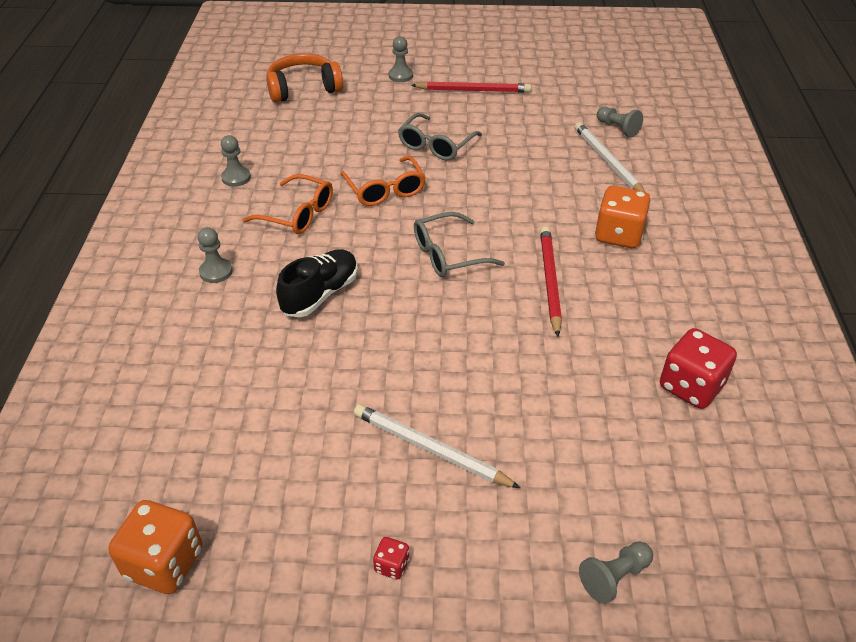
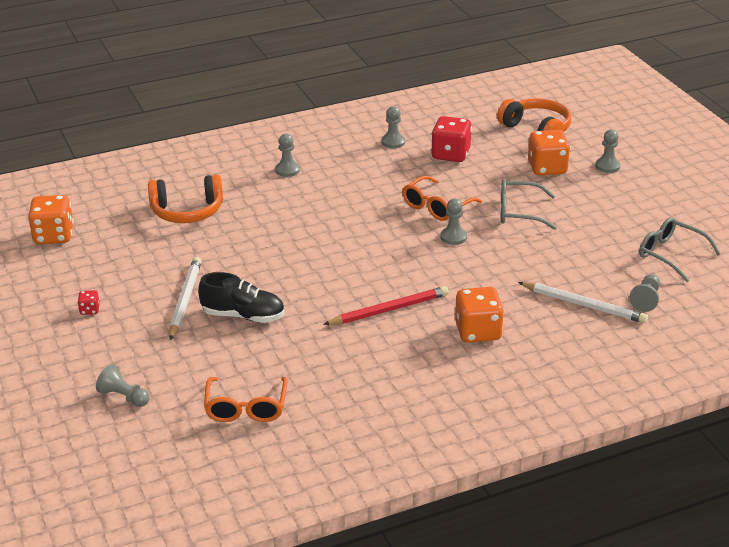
camera: 65 degrees right, 10 degrees down
(228, 389) = (187, 211): none -> orange headphones
(298, 214) = (374, 180): orange glasses -> orange glasses (246, 408)
(320, 294) = (296, 216): black shoe -> black shoe (243, 316)
(375, 106) = (547, 168): none -> orange dice
(448, 197) = (453, 237): none -> grey pawn
(448, 255) = (382, 256): grey glasses -> grey glasses (671, 254)
(473, 90) = (624, 208): red pencil -> none
(608, 162) = (583, 305): white pencil -> white pencil turned 75 degrees clockwise
(691, 386) = (318, 401): red dice -> red dice (450, 155)

